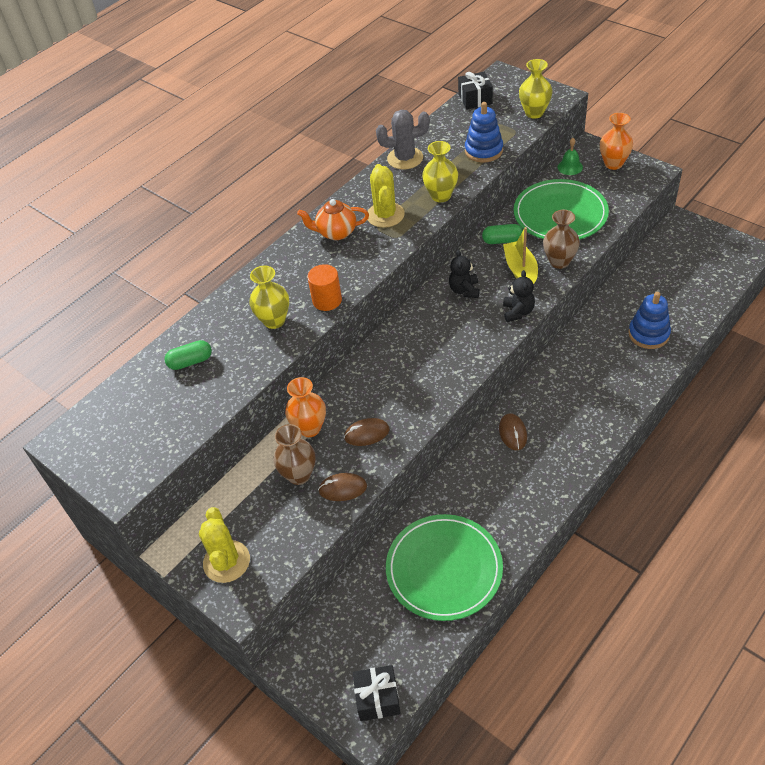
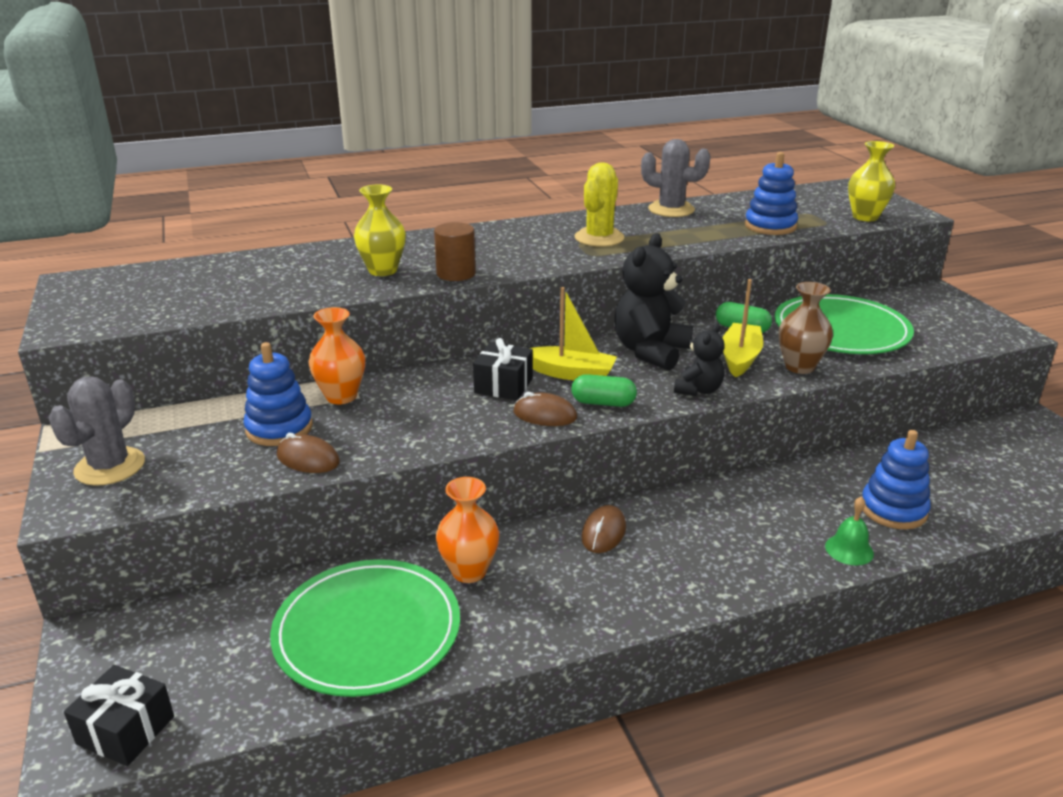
camera: 25 degrees right, 20 degrees down
(190, 361) = (263, 271): green capsule -> green capsule (603, 403)
(226, 561) = (110, 467): yellow cactus -> grey cactus
(299, 475) = (279, 428): brown vase -> blue stacking toy
(327, 300) = (456, 273): orange cylinder -> brown cylinder
(336, 232) = (530, 235): orange teapot -> none
(366, 434) = (394, 424): brown mouse -> brown mouse (545, 415)
(433, 335) = (571, 374): none -> yellow boat
(441, 196) = (680, 242): yellow vase -> none
(464, 290) = (650, 352): black teddy bear -> black teddy bear, size x1.77
(475, 99) = (801, 193): black gift -> black gift (503, 385)
(570, 167) = (892, 299): green bell -> green bell (849, 549)
(613, 164) = (956, 312): orange vase -> orange vase (469, 571)

